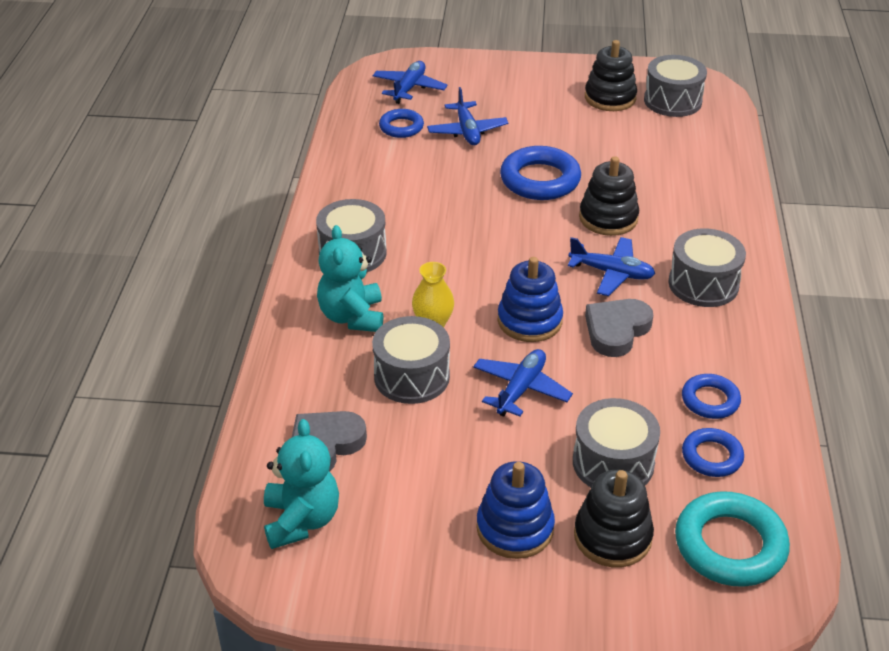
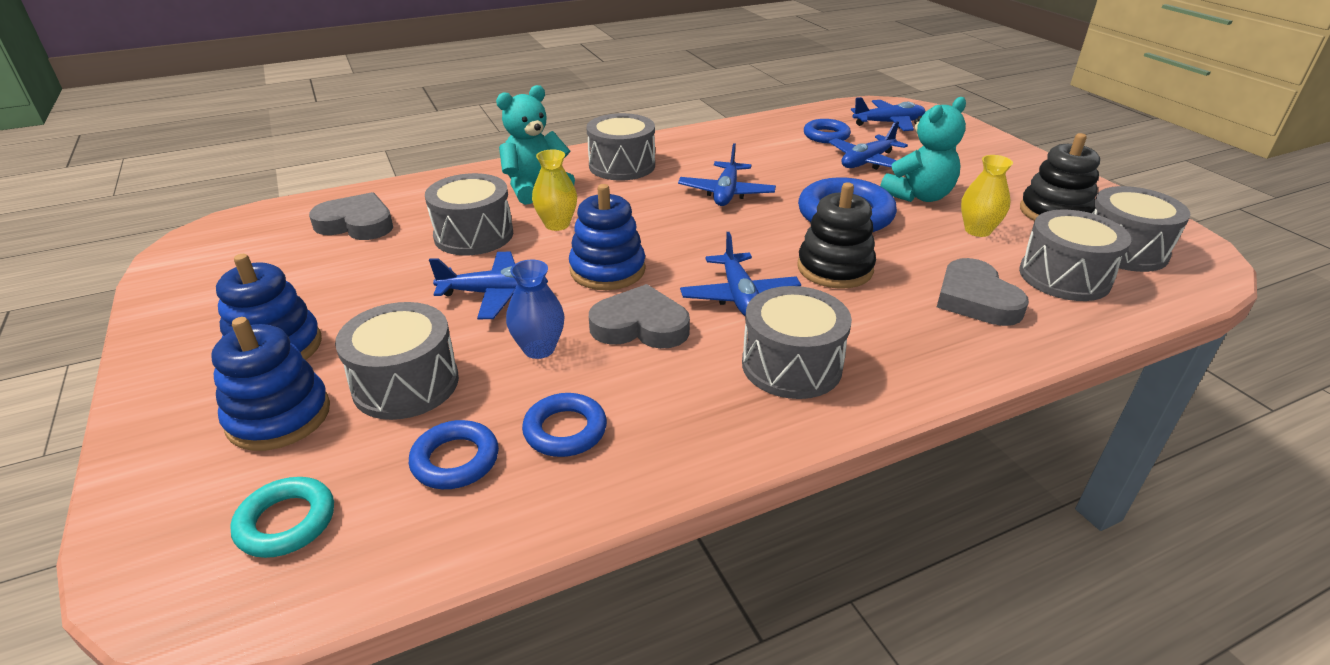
camera: 60 degrees right, 5 degrees down
(301, 520) = (258, 240): turquoise teddy bear -> turquoise teddy bear (919, 196)
(457, 218) = (726, 193): none -> blue plane
(607, 138) = (977, 230): none -> yellow vase
(612, 386) = (539, 349): none -> blue vase
(612, 536) = (279, 416): black stacking toy -> blue stacking toy
(684, 138) = (1064, 277): none -> grey drum
(684, 182) = (976, 299): none -> grey heart
(730, 545) = (286, 522): turquoise ring -> turquoise ring, size x0.59

